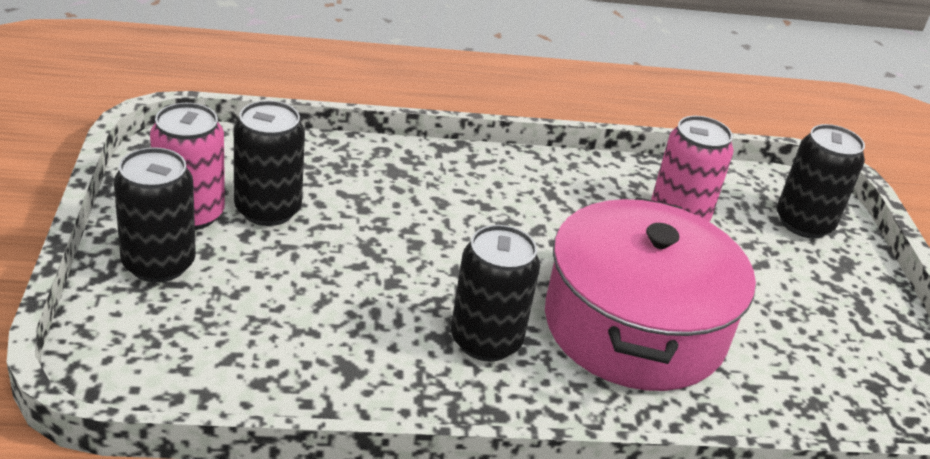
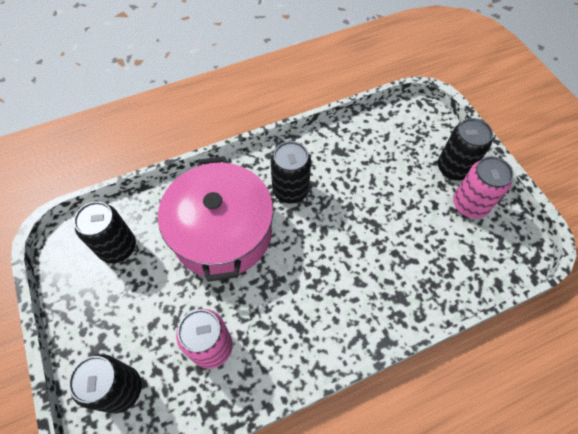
camera: 165 degrees right, 25 degrees up
(268, 209) = (439, 226): black can -> black can (118, 247)

